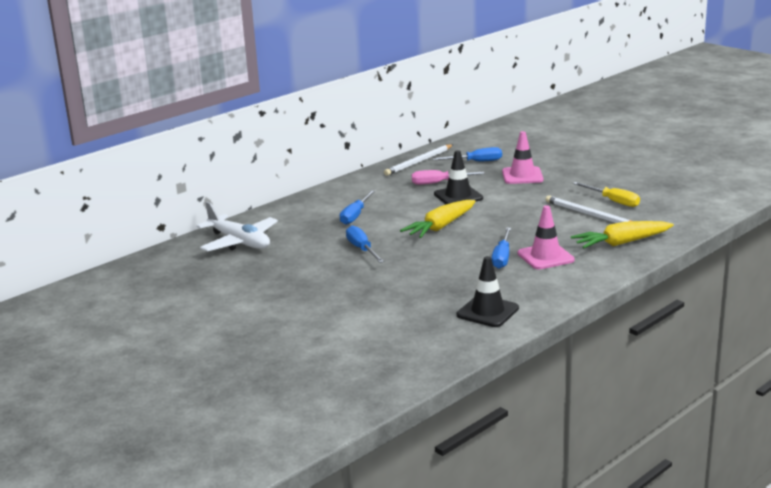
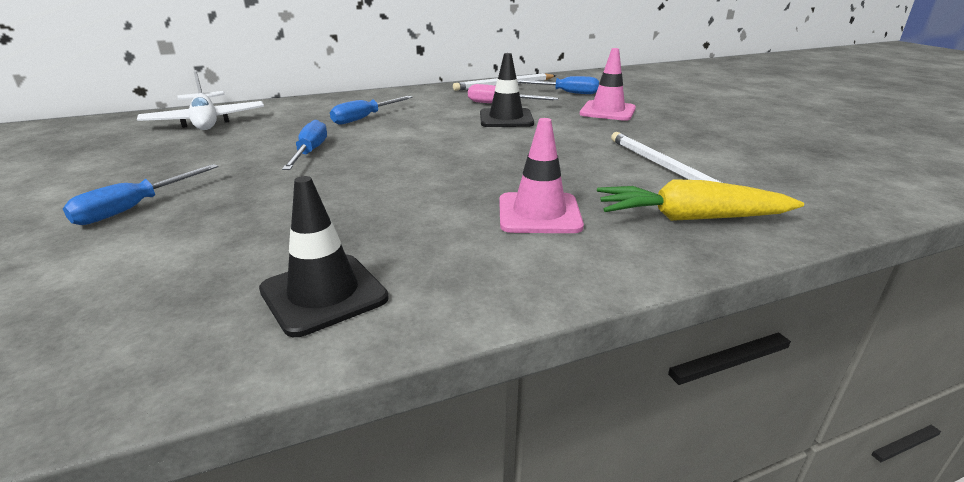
camera: 20 degrees right, 5 degrees up
(440, 227) = (441, 145): yellow carrot -> none
(502, 257) = (471, 200): blue screwdriver -> blue screwdriver (134, 208)
(613, 201) = (713, 156): yellow screwdriver -> none

